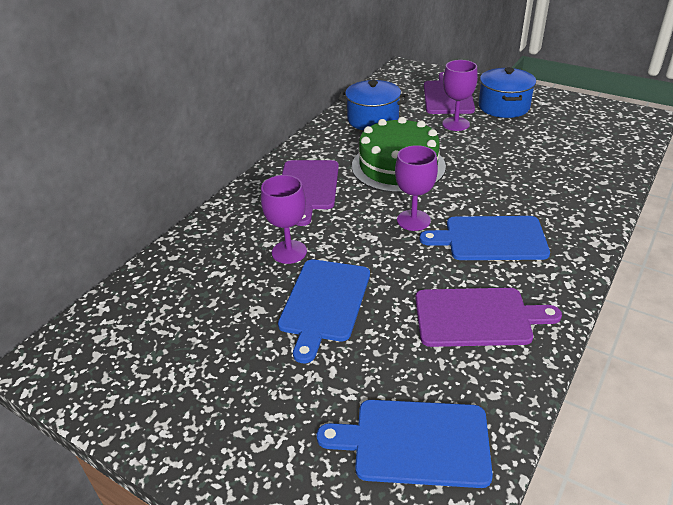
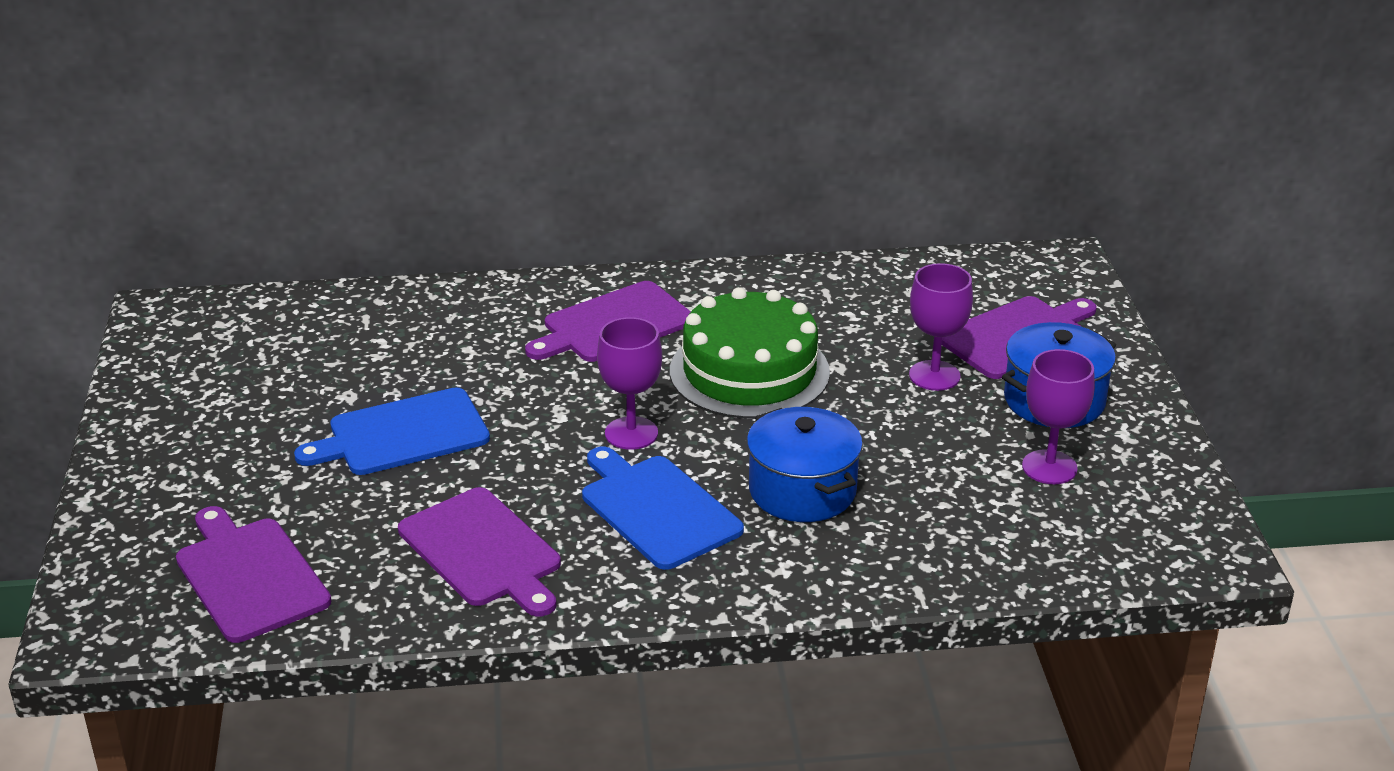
camera: 50 degrees right, 5 degrees down
(289, 252) = (467, 371): purple goblet -> purple goblet (1049, 467)
(373, 119) = (852, 301): blue pot -> blue pot (802, 490)
(415, 442) = (249, 576): blue cutting board -> purple cutting board

